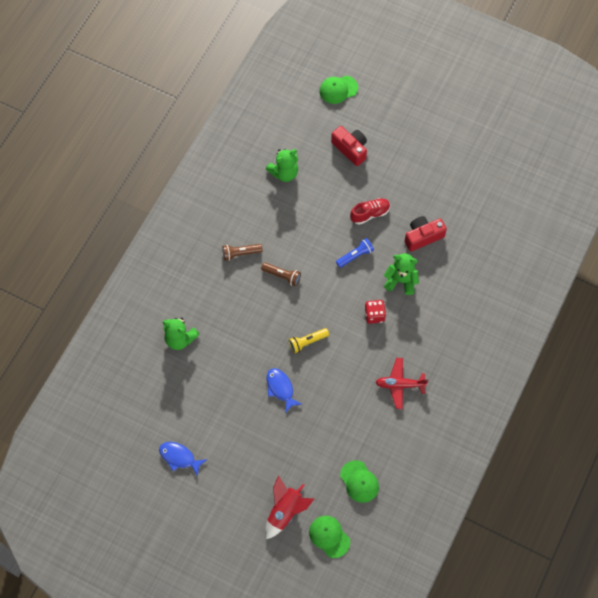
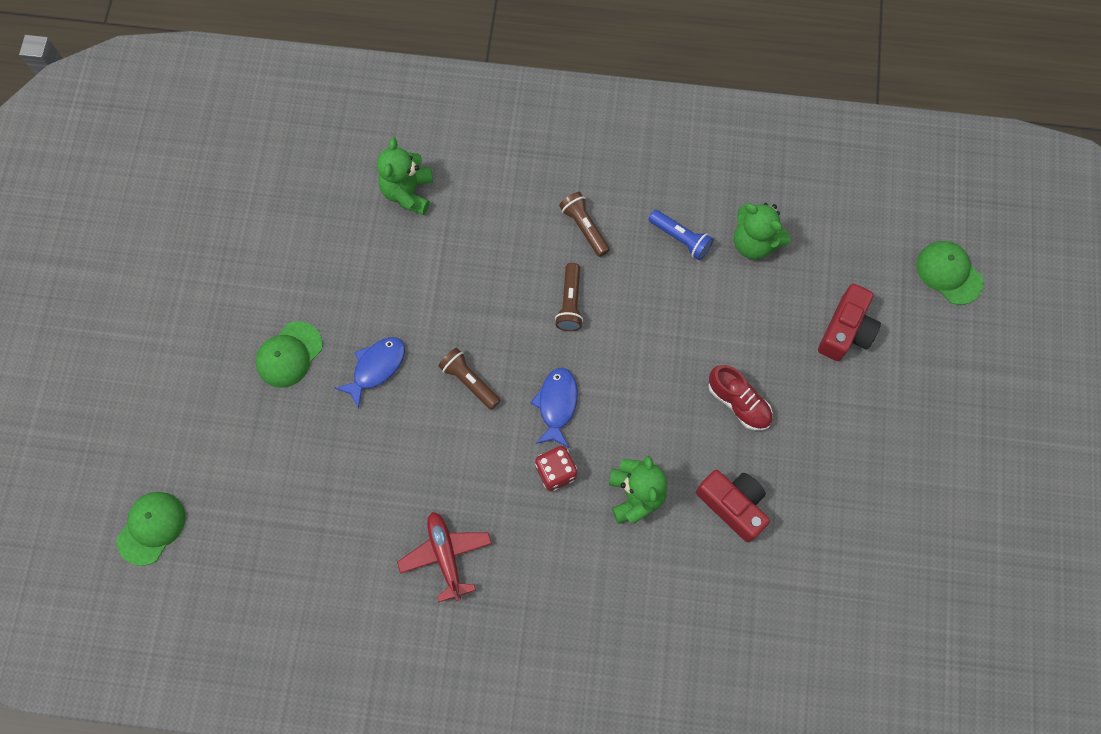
camera: 70 degrees right, 5 degrees up
(179, 457) = (217, 260): blue fish -> blue fish (557, 405)
(285, 511) = (174, 445): red rocket -> none
(307, 342) = (469, 381): yellow flashlight -> brown flashlight
(355, 256) = (651, 405): blue flashlight -> blue flashlight (680, 238)
(359, 481) = (256, 545): green cap -> green cap (289, 354)

